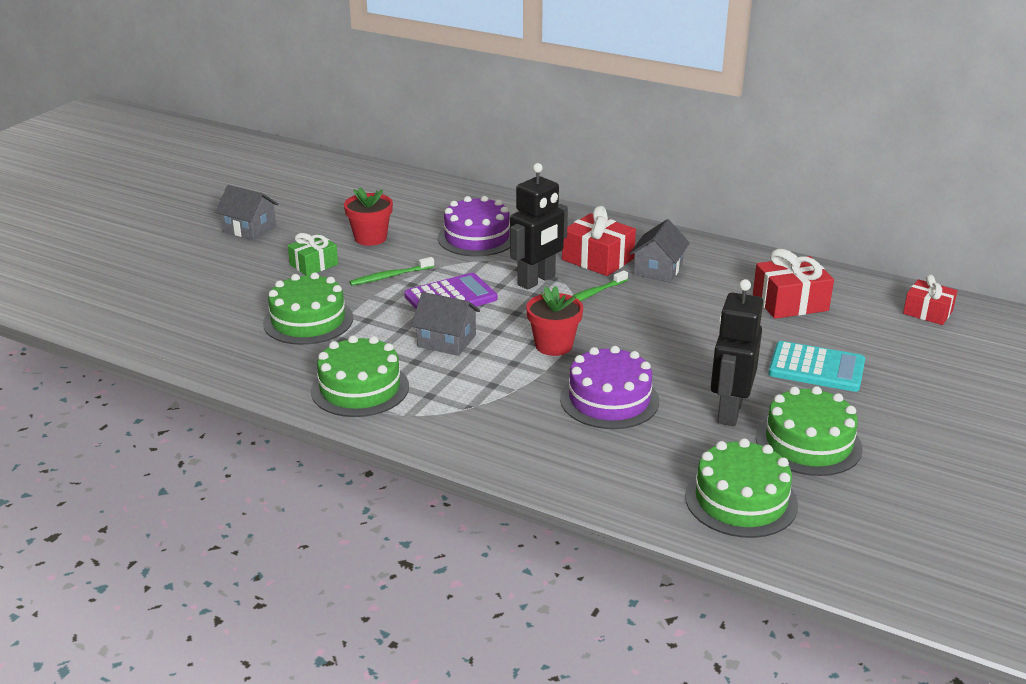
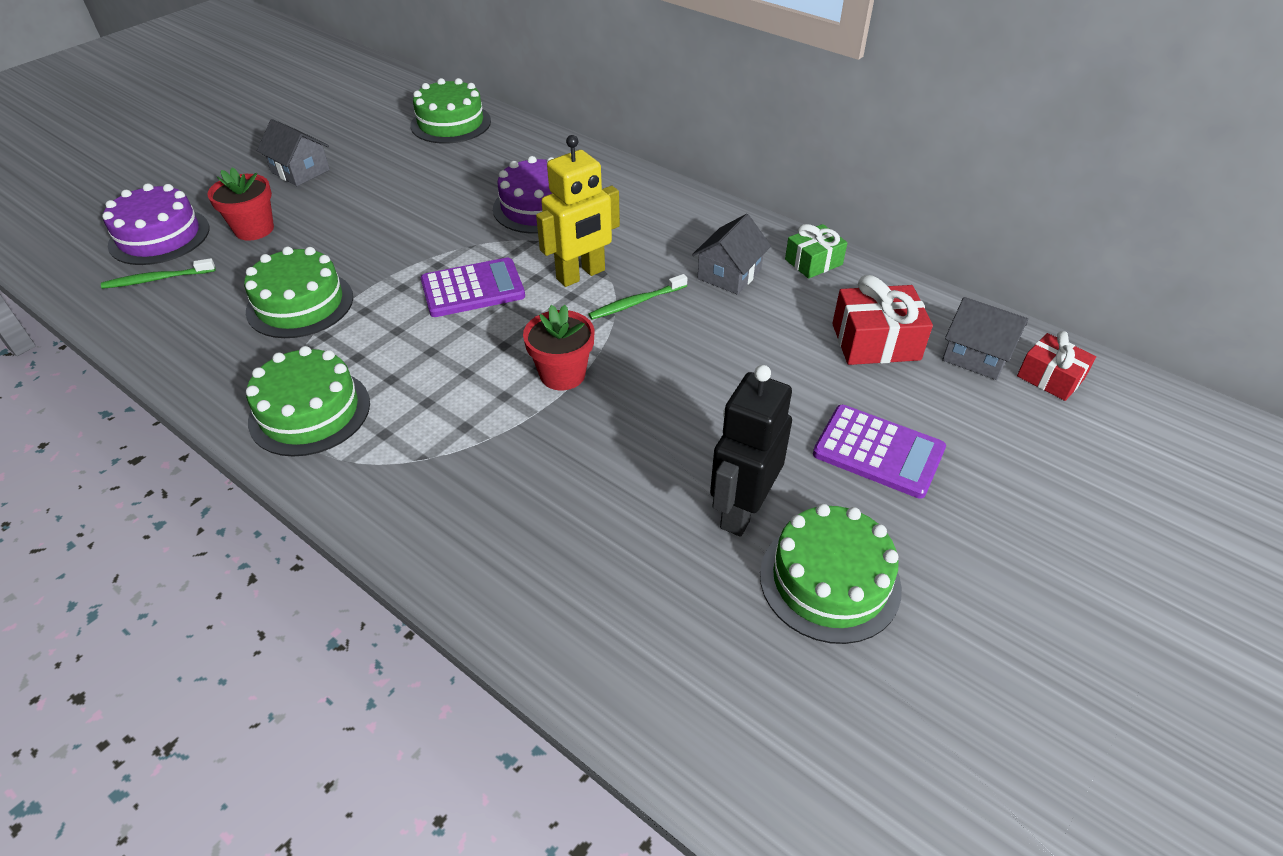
camera: 10 degrees right, 15 degrees up
(314, 265) = (344, 226): green gift -> green gift (813, 262)
(370, 238) = (421, 196): red flower pot -> red flower pot (254, 229)
(390, 276) = (419, 251): green toothbrush -> green toothbrush (157, 279)
(446, 341) = (441, 352): grey house -> grey house (976, 355)
(536, 280) = (581, 275): black robot -> yellow robot
(597, 259) = (663, 251): red gift -> none
(609, 399) = (597, 469): purple cake -> purple cake (159, 236)
(741, 500) = (706, 672): green cake -> green cake (451, 123)
(816, 368) = (878, 451): turquoise calculator -> purple calculator

